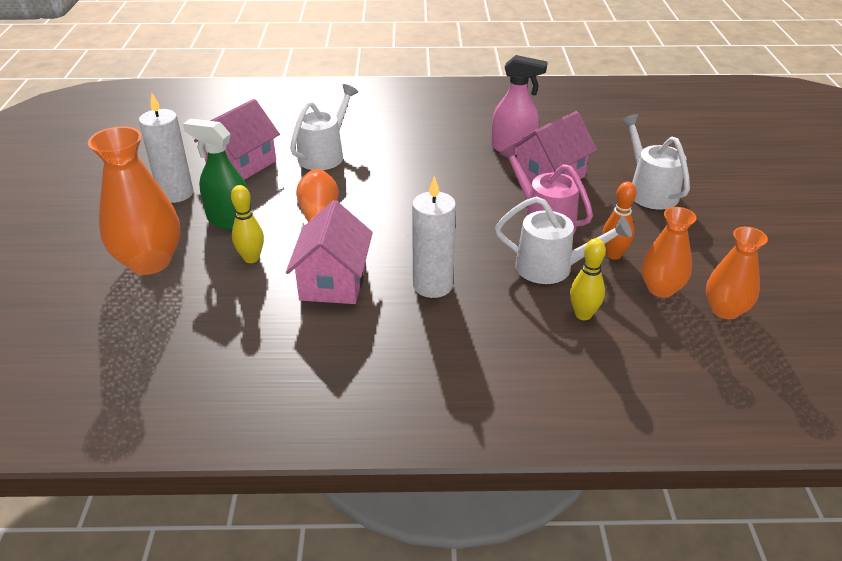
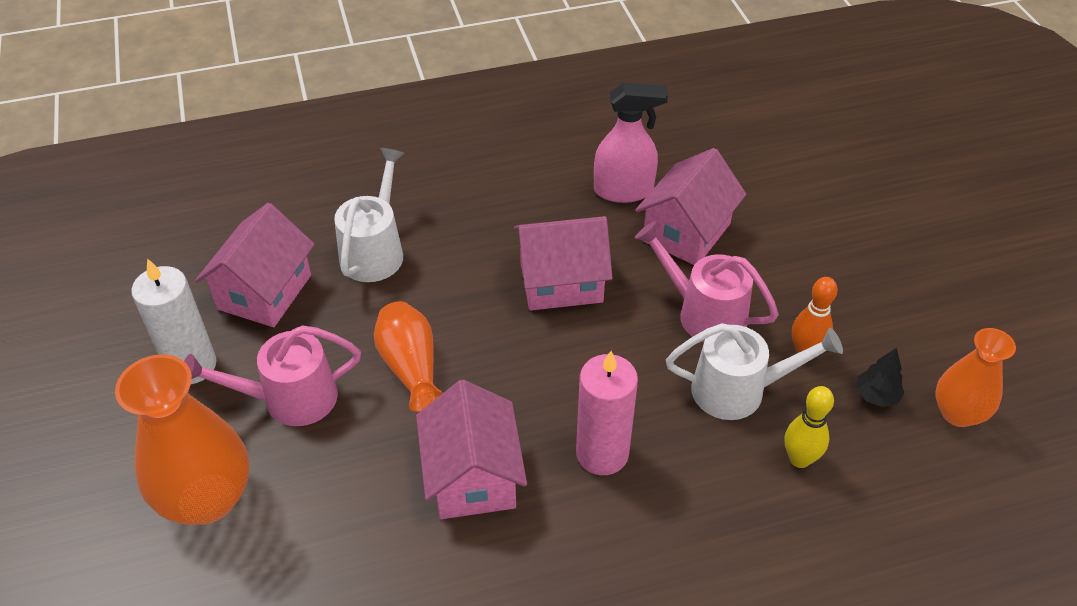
camera: 15 degrees left, 10 degrees up
(229, 220) = (289, 399): green spray bottle -> pink watering can
(251, 258) = (347, 461): yellow bowling pin -> none
(432, 285) = (602, 453): white candle -> pink candle
(446, 189) = (561, 282): none -> pink house
(649, 191) = (815, 234): white watering can -> none
(661, 289) = (876, 395): orange vase -> black tree

